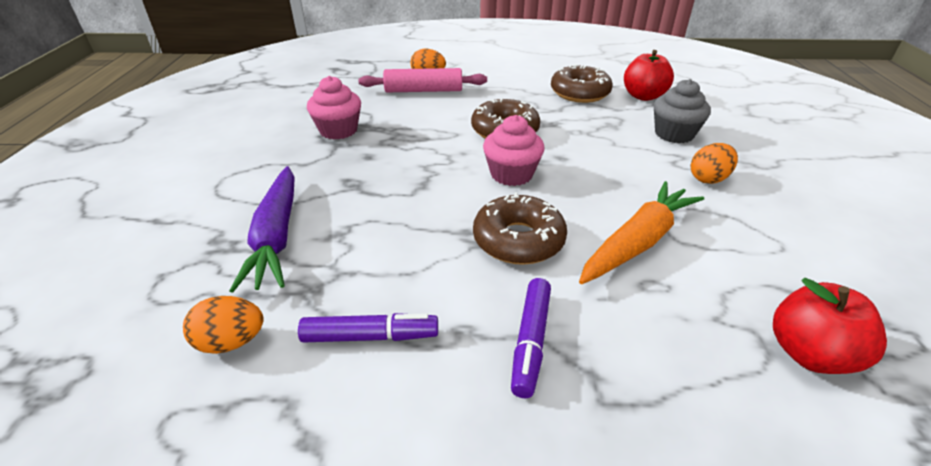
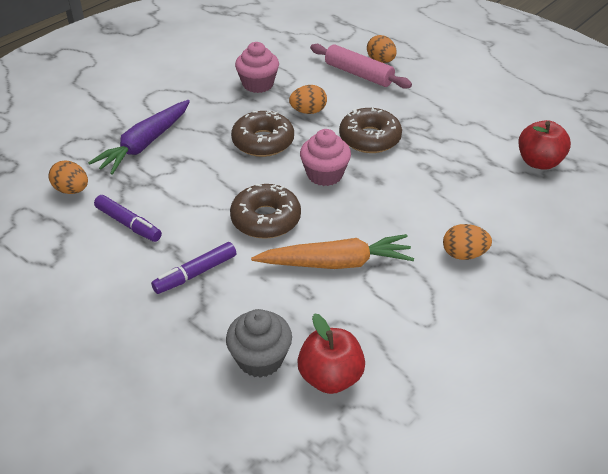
camera: 40 degrees right, 5 degrees up
(420, 132) = (308, 111): none -> orange egg
(579, 93) = (484, 133): brown donut -> brown donut (263, 142)
(674, 134) = (502, 207): grey cupcake -> grey cupcake (260, 358)

